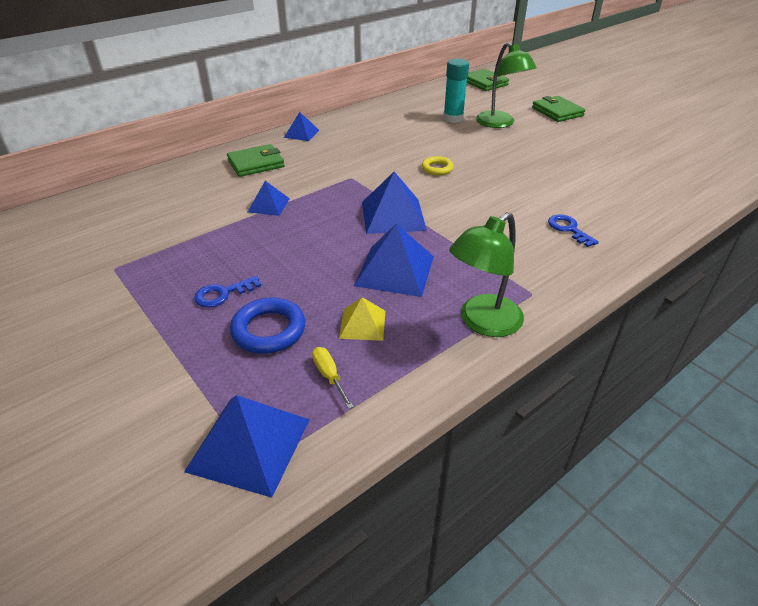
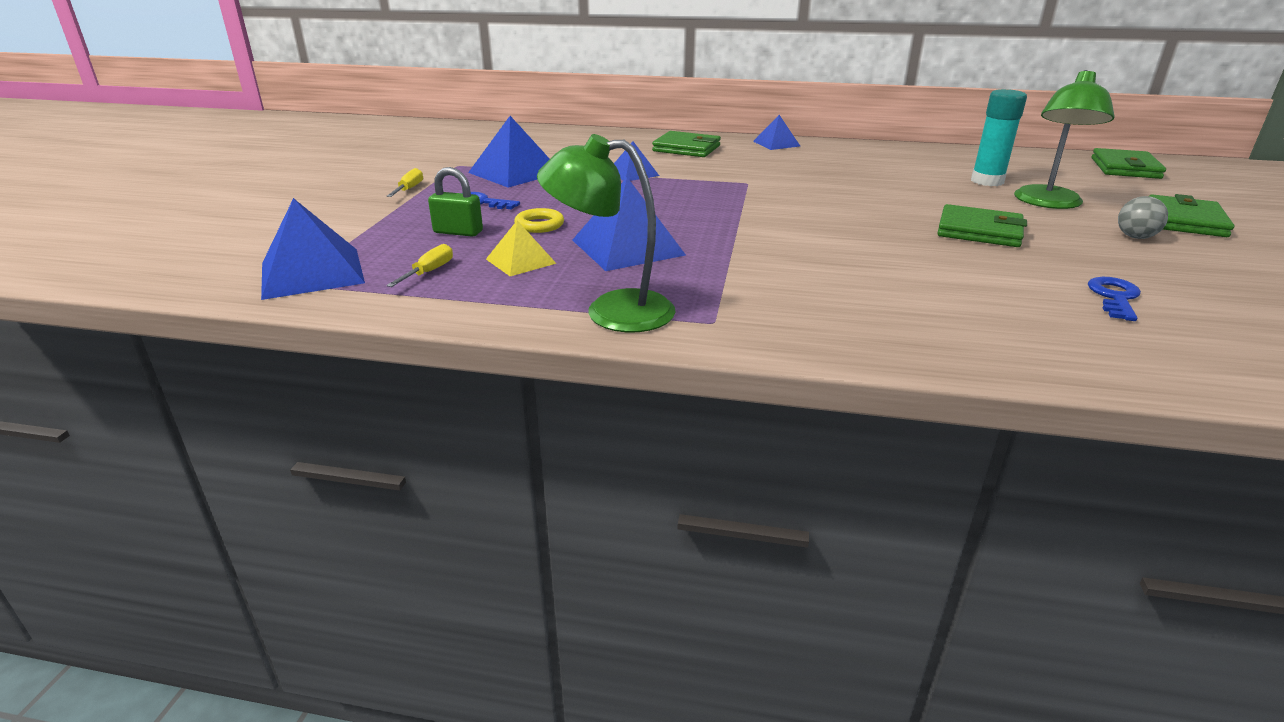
camera: 50 degrees right, 10 degrees down
(130, 317) = (409, 189): none -> yellow screwdriver
(269, 330) = (458, 232): blue ring -> green padlock
(393, 215) = (720, 217): blue pyramid -> blue pyramid (515, 172)
(437, 168) = (857, 207): yellow ring -> yellow ring (539, 225)
(510, 158) = (979, 231): none -> green wallet
(560, 131) = (1135, 237): none -> grey ball
(568, 229) = (898, 306): blue key -> blue key (1114, 297)

